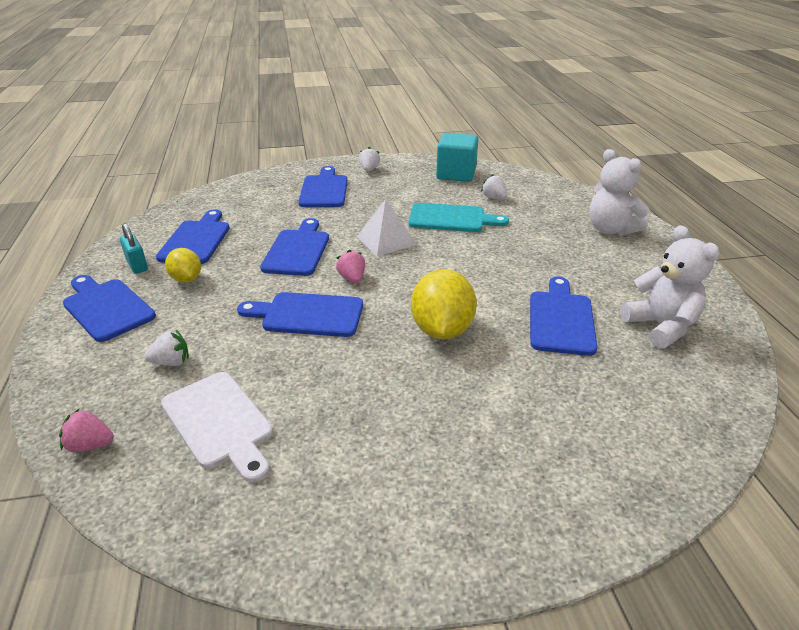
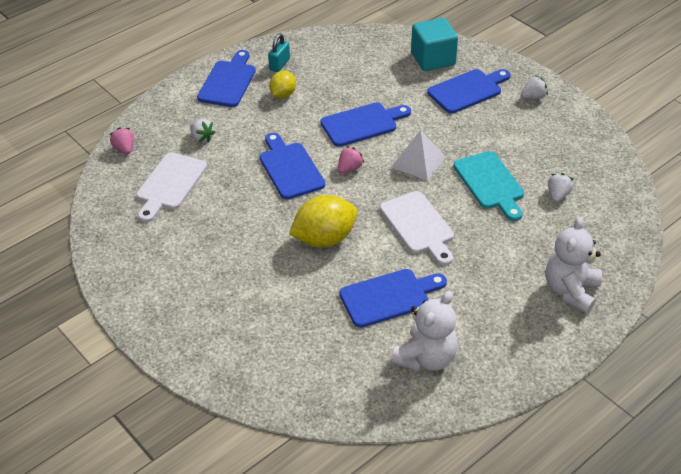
camera: 60 degrees right, 10 degrees up
(196, 240) = (331, 70): blue cutting board -> none
(456, 174) = (583, 153): turquoise cube -> turquoise cube (433, 59)
(473, 269) = (418, 226): none -> white cutting board

